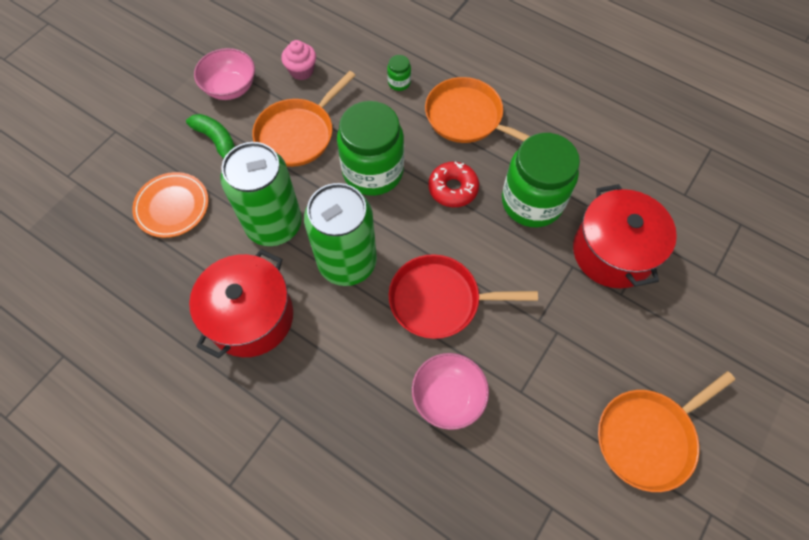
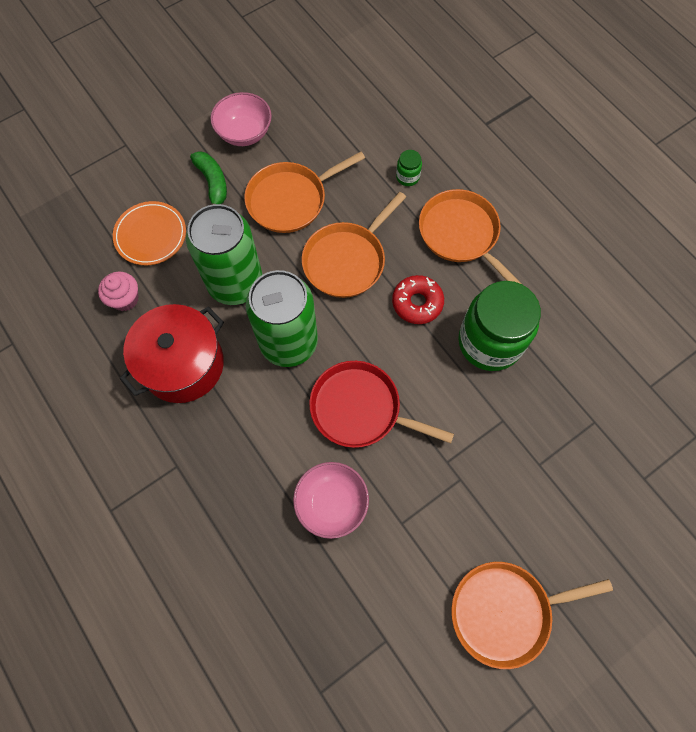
camera: 20 degrees right, 5 degrees up
(301, 71) = (317, 136): pink cupcake -> pink cupcake (125, 299)
(373, 171) = (347, 260): green jar -> orange pan
(613, 252) = (549, 420): red pot -> none

